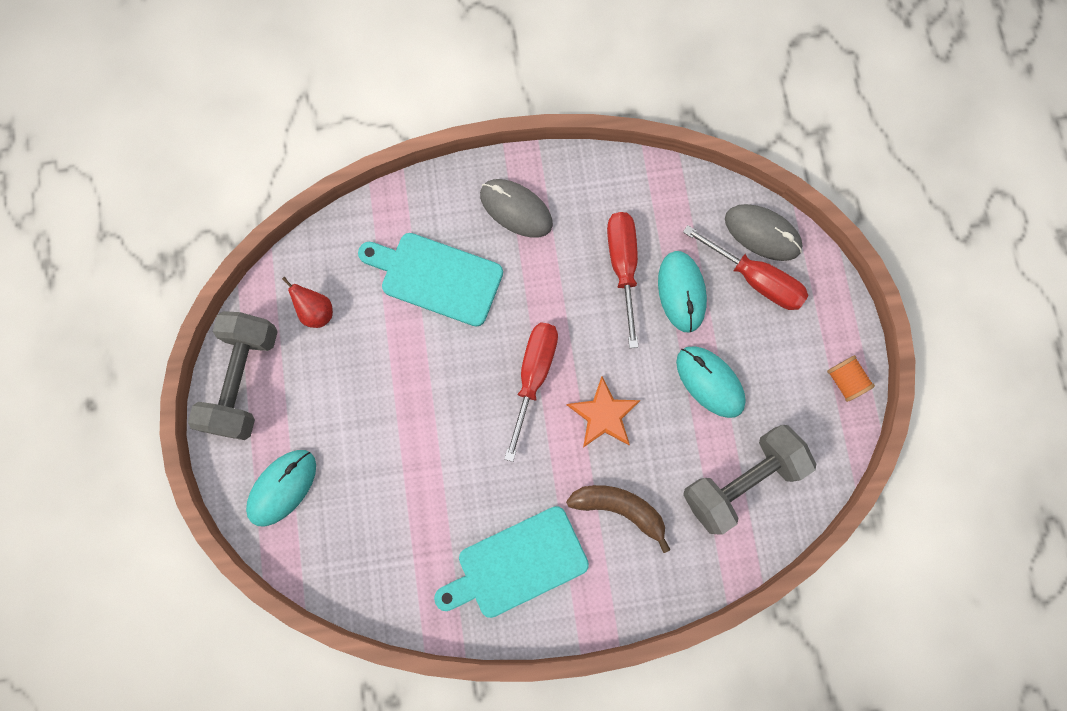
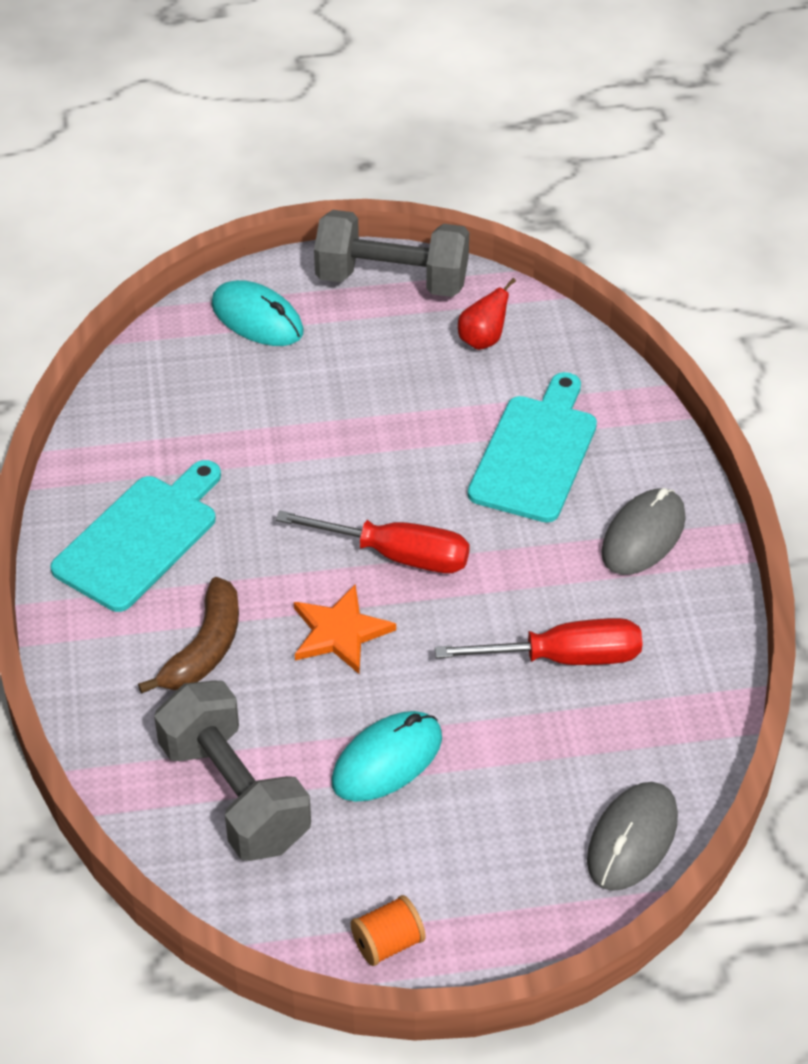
camera: 90 degrees right, 30 degrees down
(516, 564) = (141, 538): turquoise cutting board -> turquoise cutting board turned 60 degrees clockwise
(681, 292) = (528, 729): turquoise mouse -> none
(754, 279) = (554, 825): red screwdriver -> none

